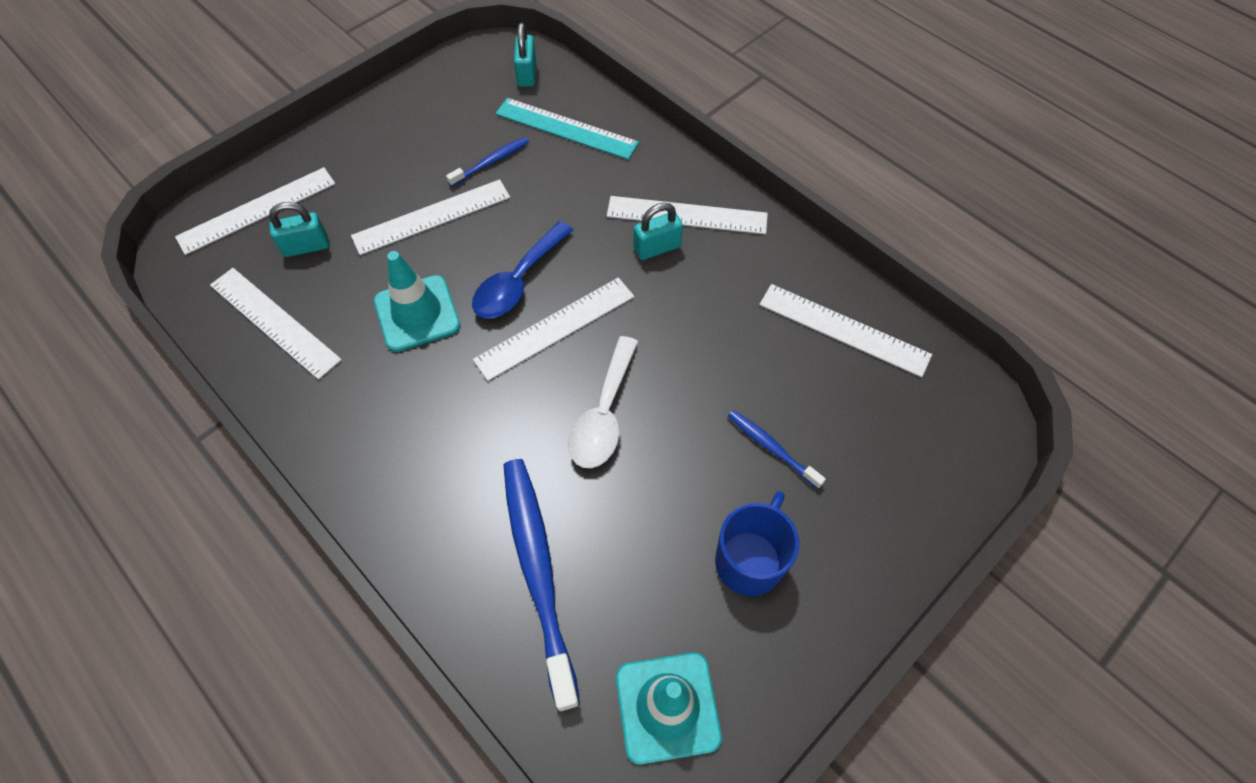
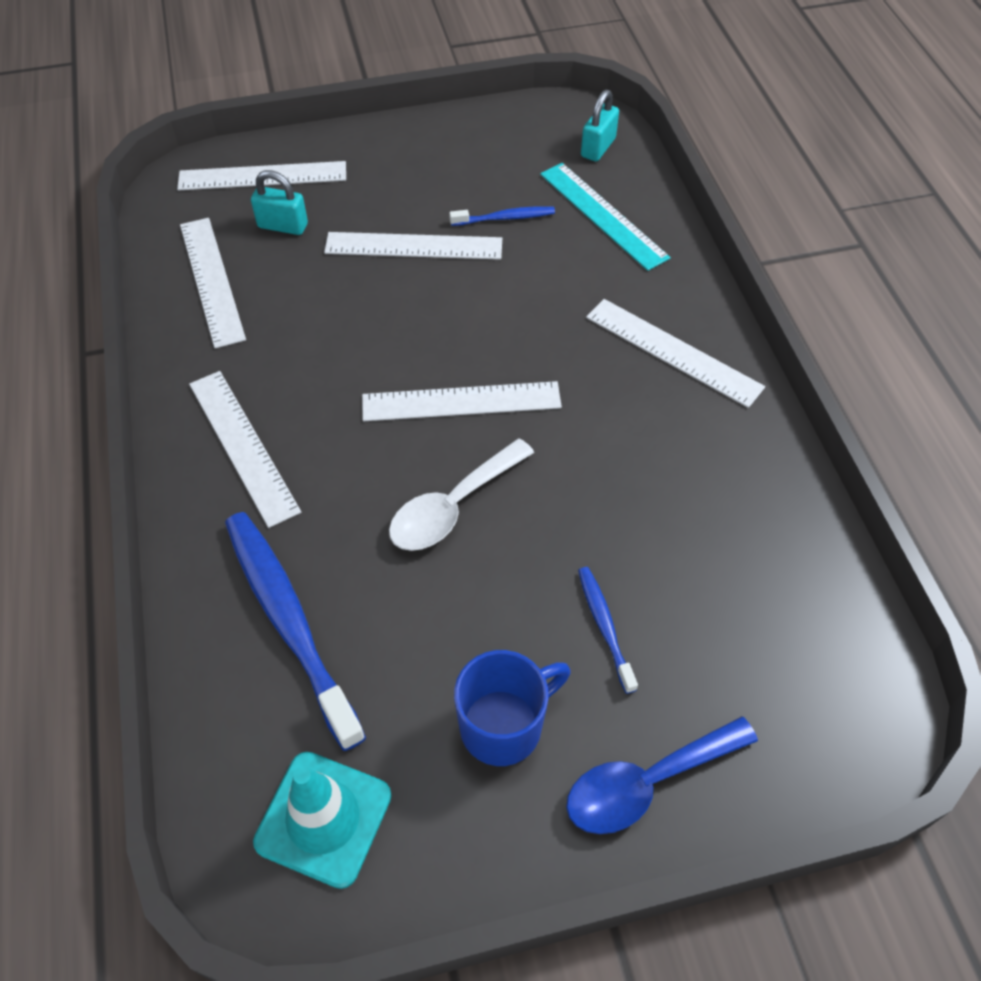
camera: 30 degrees right, 5 degrees down
(417, 313) = (340, 329): turquoise traffic cone -> none
(518, 281) = (455, 341): blue spoon -> blue spoon (647, 782)
(538, 572) = (289, 621): blue toothbrush -> blue toothbrush turned 45 degrees counterclockwise
(657, 248) = (618, 370): turquoise padlock -> none
(843, 329) = (771, 546): white ruler -> white ruler (243, 446)

